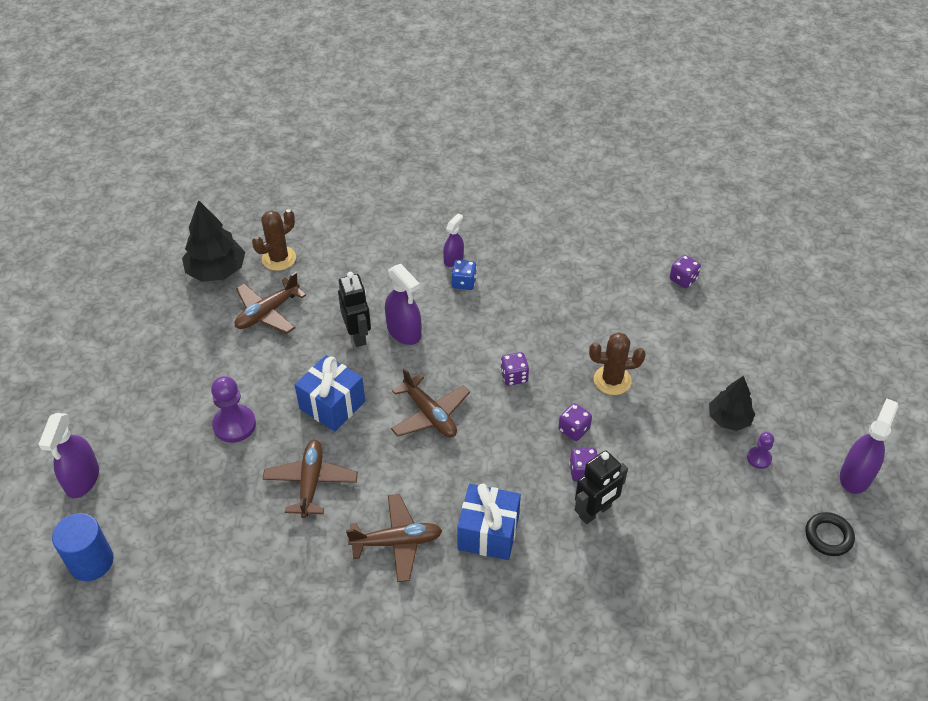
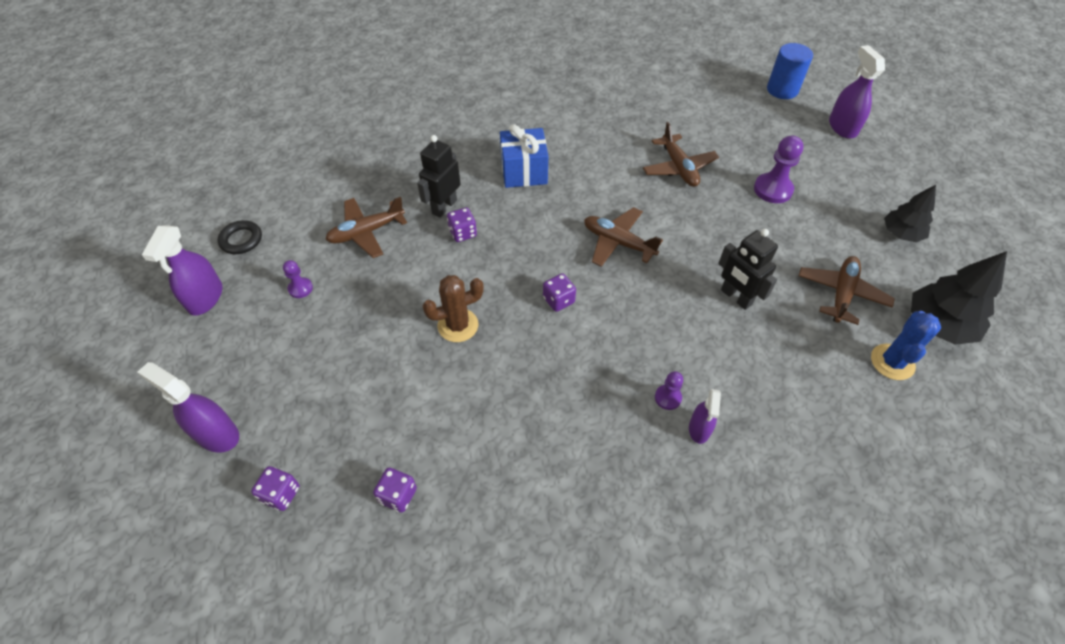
camera: 160 degrees right, 5 degrees up
(279, 258) = (892, 362): brown cactus -> blue cactus
(332, 405) = (707, 226): blue gift -> none
(397, 542) = (588, 149): brown plane -> brown plane (366, 232)
(404, 332) = (693, 315): purple spray bottle -> purple spray bottle (216, 434)
(464, 282) = (668, 398): blue dice -> purple pawn
(574, 429) = (482, 266): purple dice -> purple dice (281, 494)
(729, 419) = (331, 319): black tree -> black tree (901, 233)

